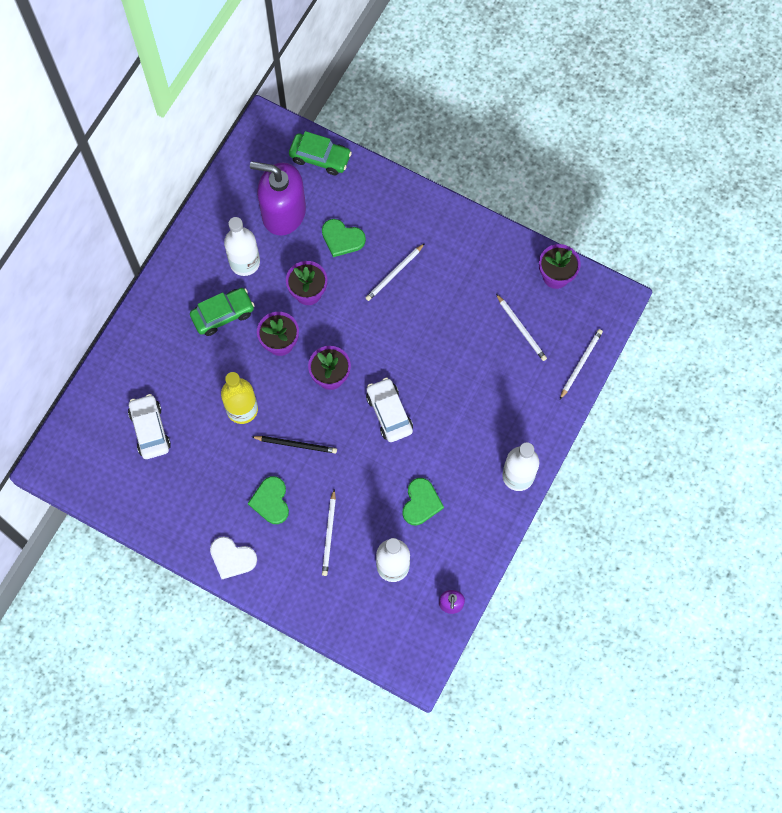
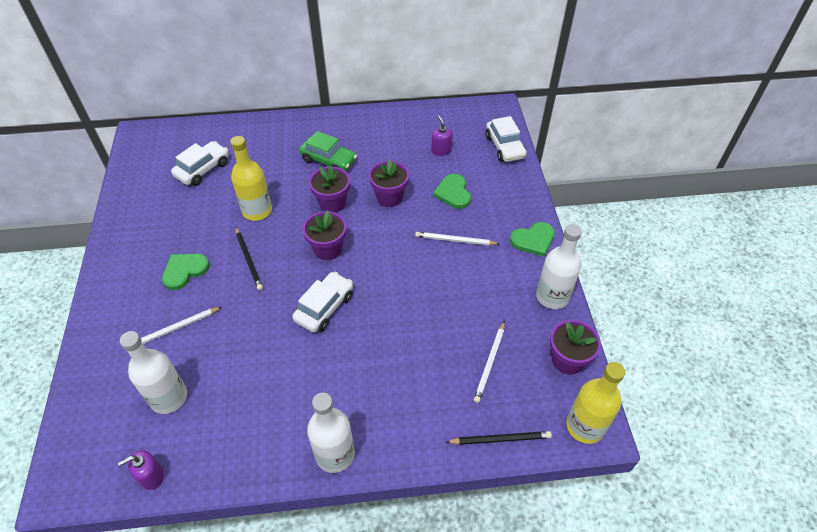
camera: 55 degrees right, 20 degrees down
(232, 558) = (115, 273): white heart -> none
(244, 262) = (381, 151): white bottle -> white bottle (552, 296)
(283, 212) = (441, 150): purple soap dispenser -> purple soap dispenser, size x0.42
(320, 157) = (504, 147): green car -> white car
(421, 503) = (250, 383): green heart -> green heart (533, 240)
(580, 364) = (500, 439): white pencil -> black pencil
(609, 304) = (585, 426): none -> yellow bottle

